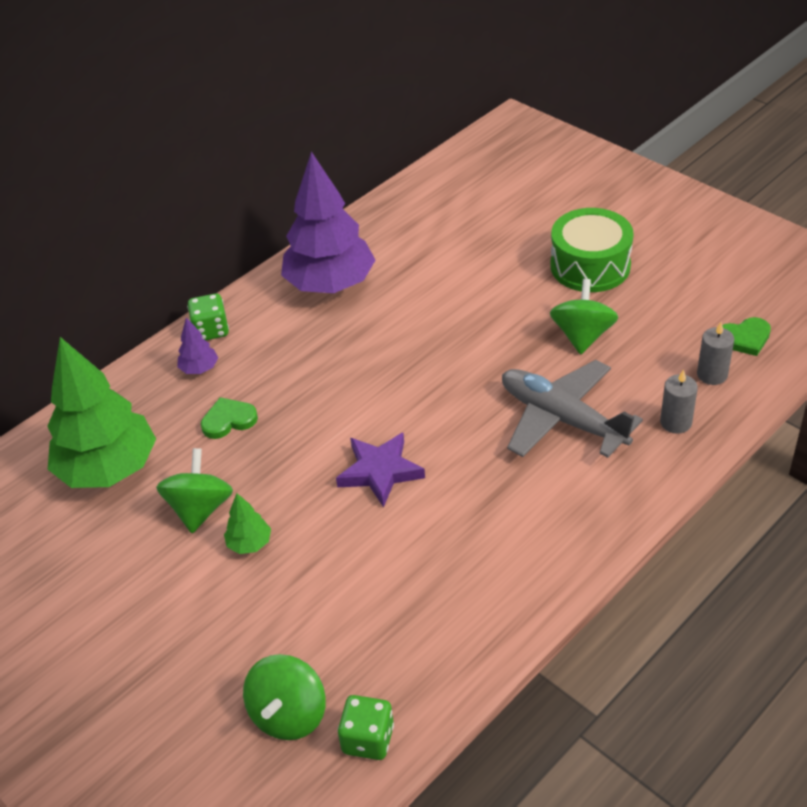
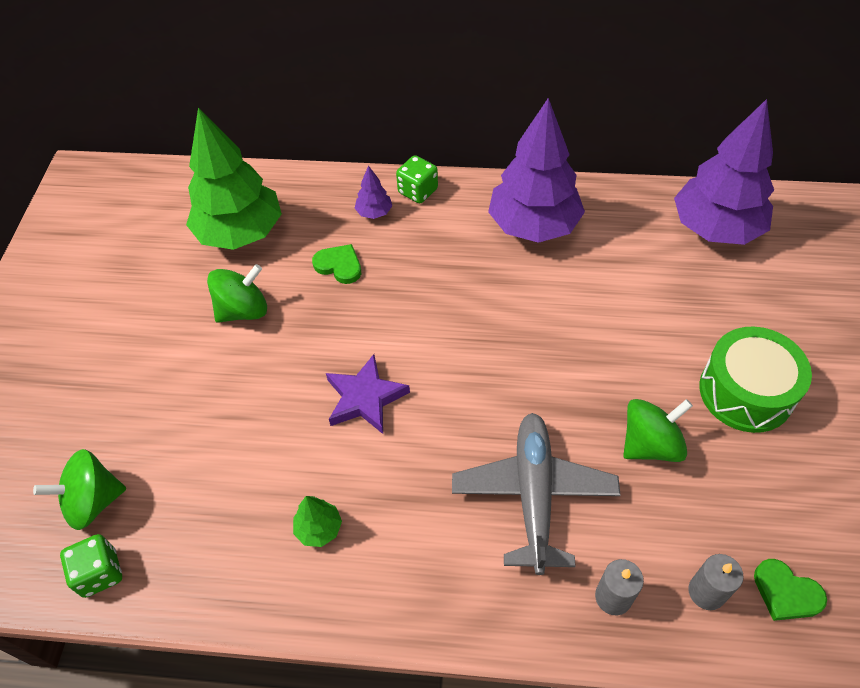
camera: 50 degrees right, 10 degrees up
(250, 543) = (232, 363): green tree -> green tree (319, 529)
(446, 197) = (715, 228): none -> purple tree

